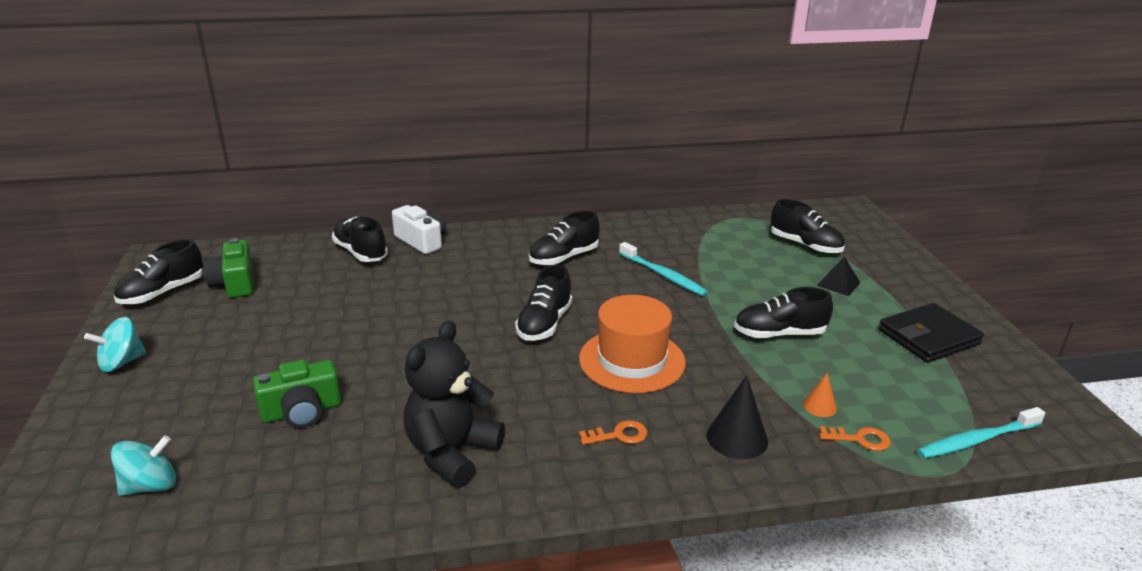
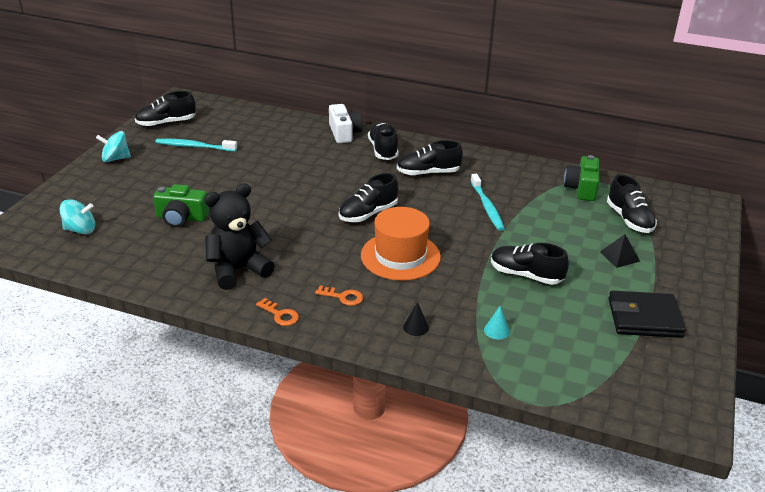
camera: 30 degrees right, 5 degrees up
(234, 283) = (209, 129): green camera -> green camera (581, 188)
(360, 252) = (298, 130): black shoe -> black shoe (383, 150)
(737, 438) = (416, 327): black cone -> black cone, size x0.57
(820, 406) = (496, 330): orange cone -> turquoise cone
(860, 439) = (499, 360): orange key -> orange key (280, 315)
(976, 440) = (586, 395): turquoise toothbrush -> turquoise toothbrush (194, 146)

